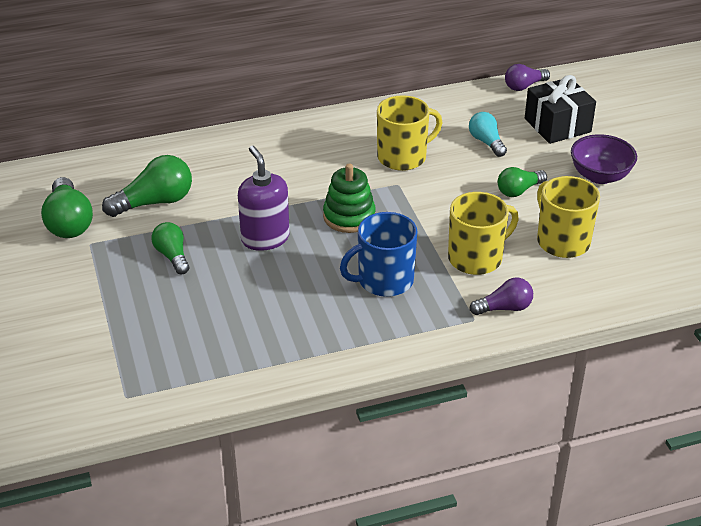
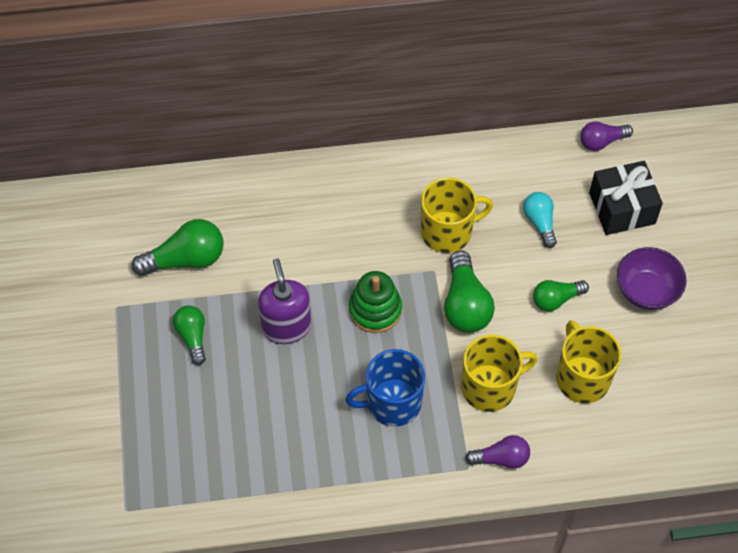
camera: 10 degrees right, 20 degrees up
(69, 222) = (98, 275): green light bulb -> green light bulb (465, 304)

